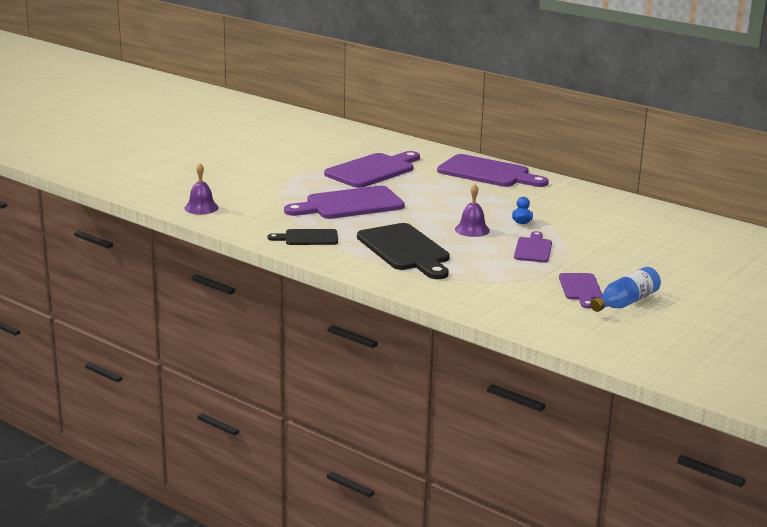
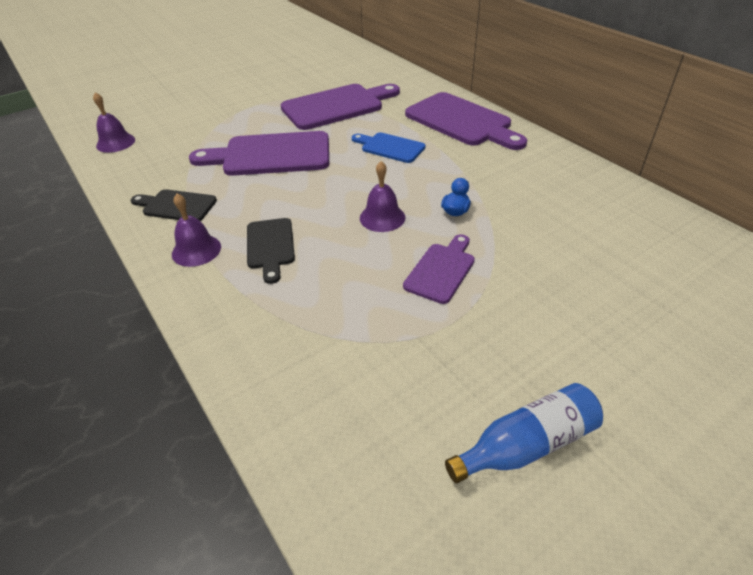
camera: 20 degrees right, 20 degrees up
(353, 257) = (196, 250): none -> purple bell
(405, 250) = (270, 246): black cutting board -> black cutting board, size x0.55
(443, 192) = (390, 147): none -> blue cutting board
(581, 289) = (465, 385): purple cutting board -> none

